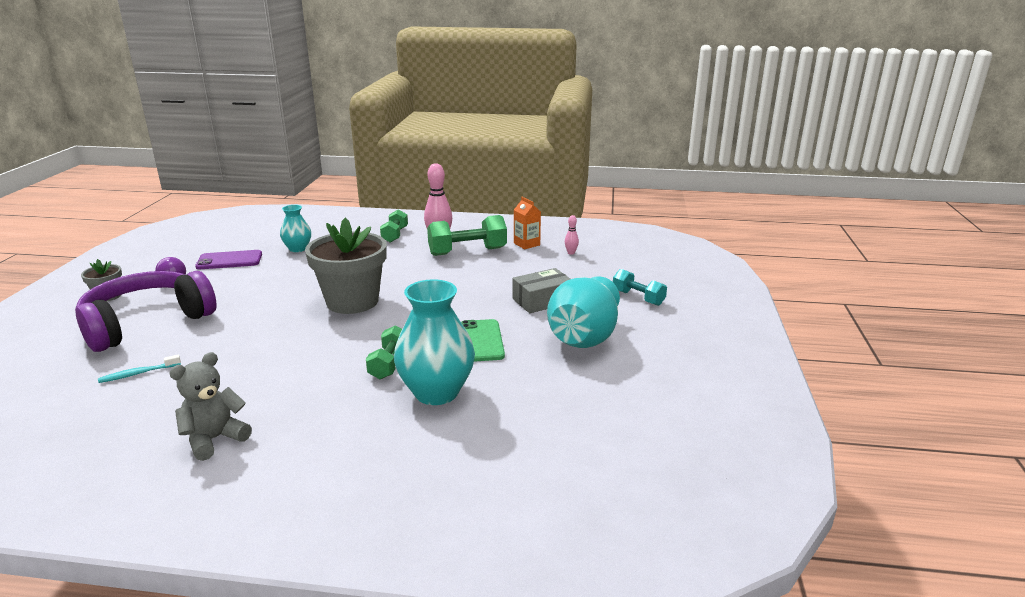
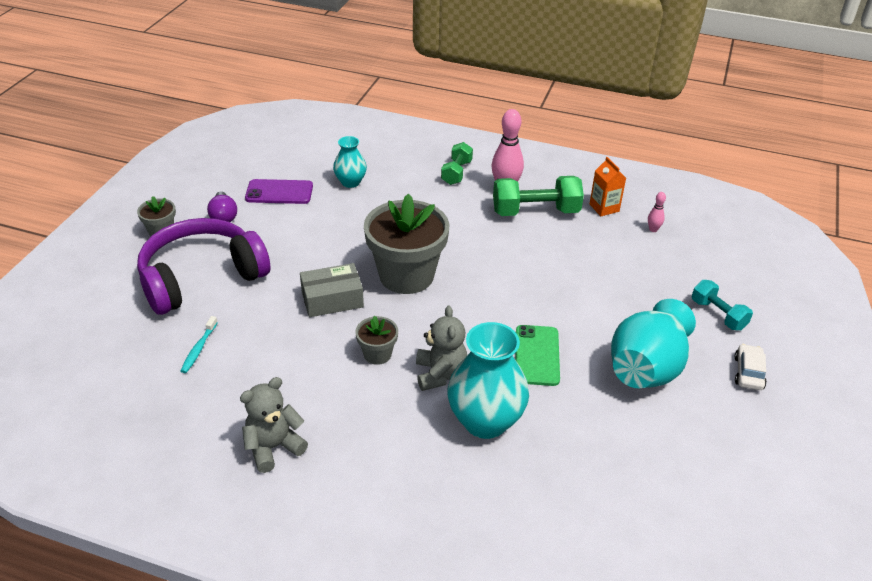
camera: 10 degrees right, 15 degrees up
(138, 373) = (199, 349): turquoise toothbrush -> turquoise toothbrush turned 60 degrees counterclockwise
(325, 357) = (377, 354): none -> grey flower pot
(389, 364) = (440, 374): green dumbbell -> grey teddy bear
(542, 300) = (610, 303): grey box -> grey box (332, 299)
(673, 331) = (748, 373): none -> white car

